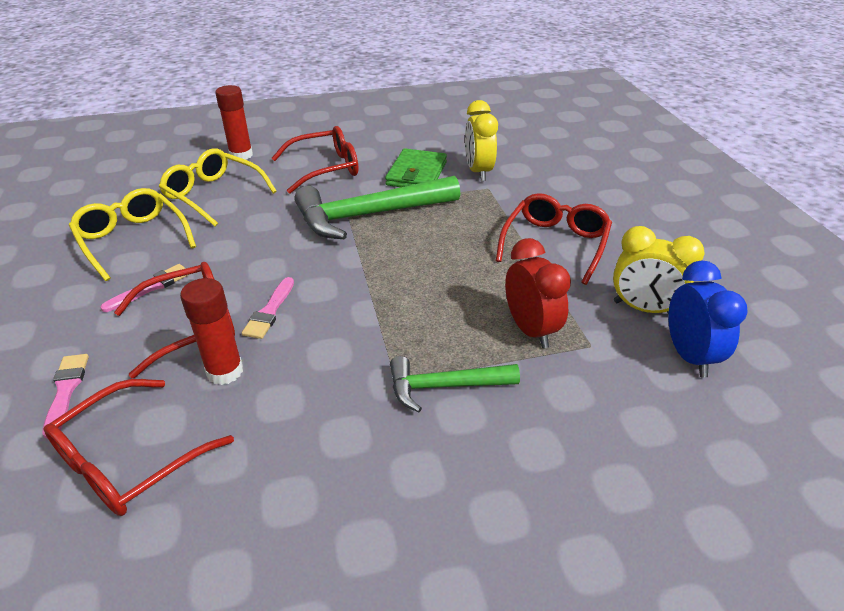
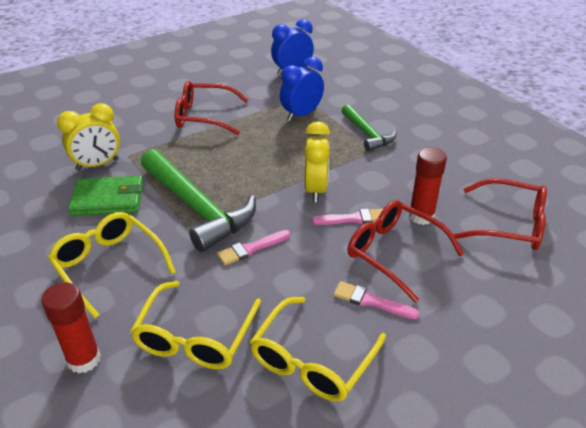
camera: 110 degrees left, 0 degrees up
(66, 390) = (498, 284): pink brush -> pink brush (251, 248)
(326, 168) = (108, 265): red glasses -> yellow glasses
(530, 330) = (301, 115): red clock -> blue clock
(643, 309) = (260, 84): yellow clock -> yellow clock (316, 190)

